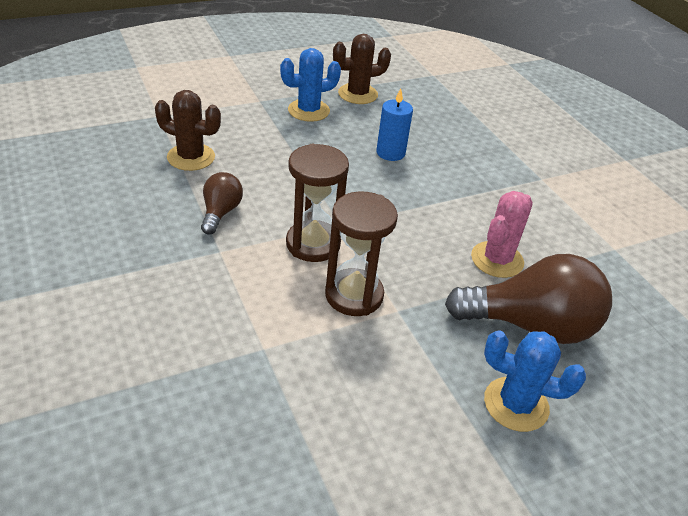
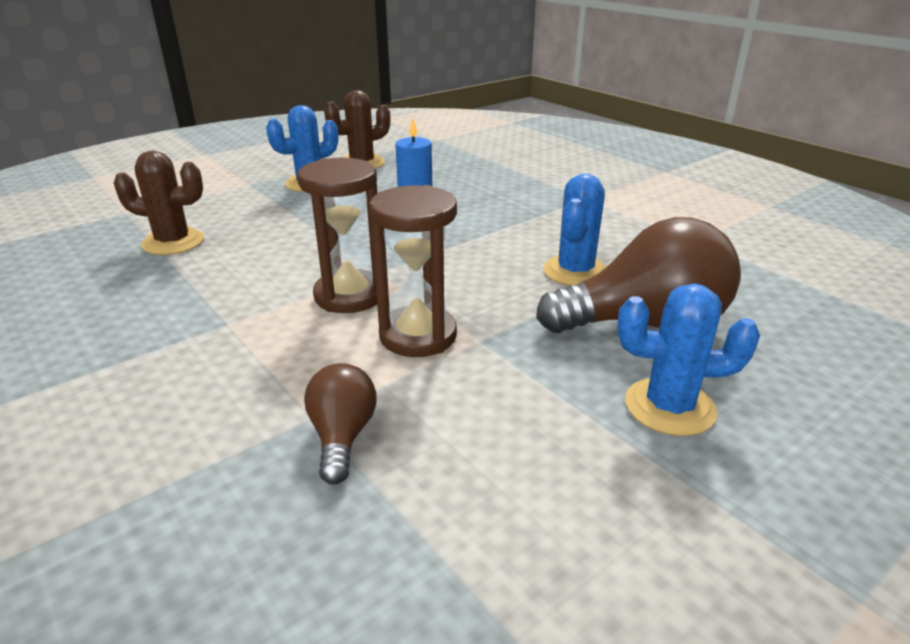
camera: 10 degrees left, 10 degrees down
(220, 212) = (221, 286): brown light bulb -> brown light bulb (342, 436)
(497, 260) = (575, 271): pink cactus -> blue cactus

